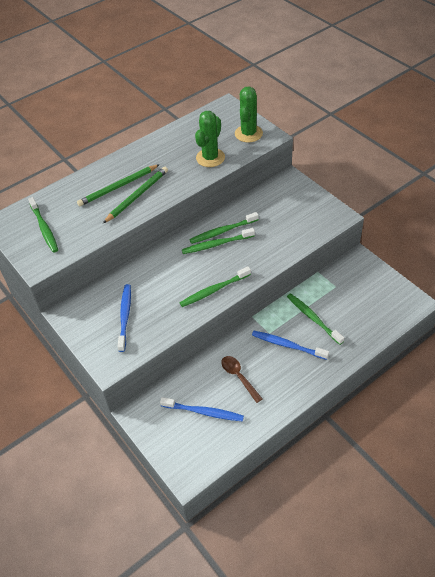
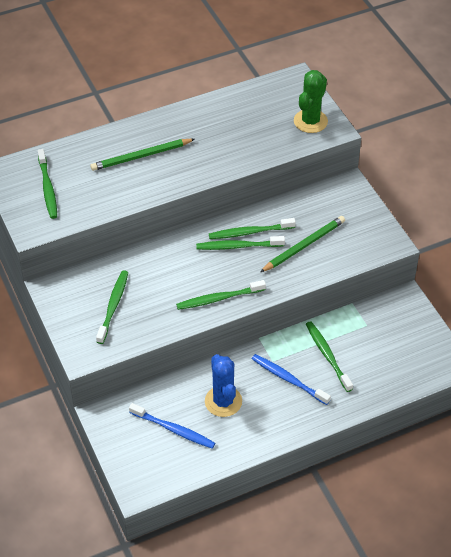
camera: 10 degrees right, 0 degrees up
(125, 316) = (113, 306): blue toothbrush -> green toothbrush
(137, 196) = (159, 172): green pencil -> green pencil (304, 245)
(210, 158) = (256, 143): green cactus -> none
(239, 377) = (223, 401): brown spoon -> blue cactus

